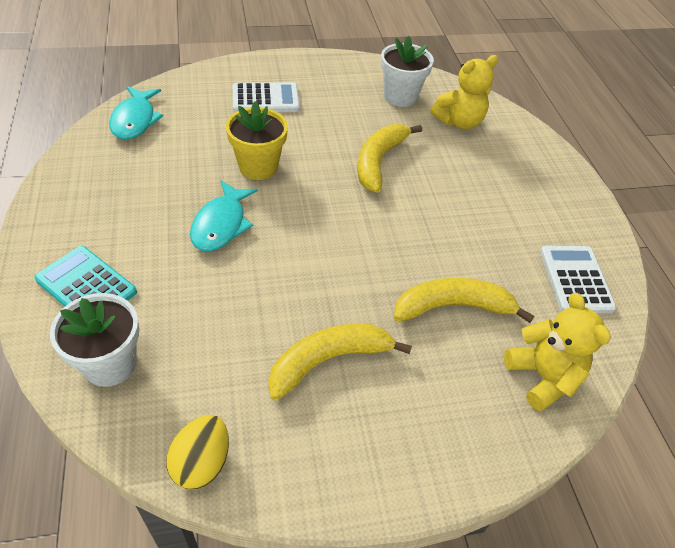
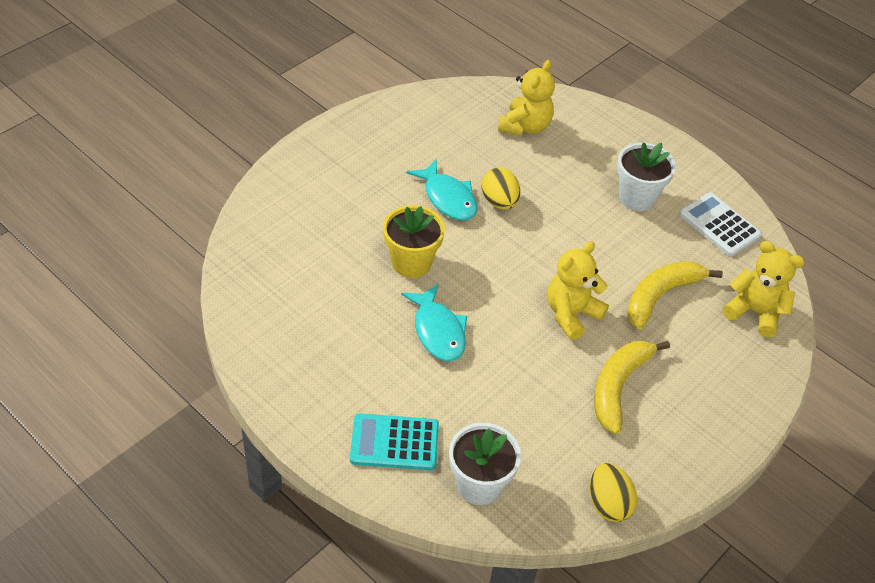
camera: 35 degrees left, 0 degrees up
(135, 120) = (256, 278): turquoise fish -> turquoise fish (448, 198)
(265, 99) = (346, 191): white calculator -> none
(350, 275) = (571, 314): none -> yellow teddy bear
(379, 161) = (499, 202): yellow banana -> yellow egg
(400, 96) = (455, 125): white flower pot -> white flower pot (637, 197)

